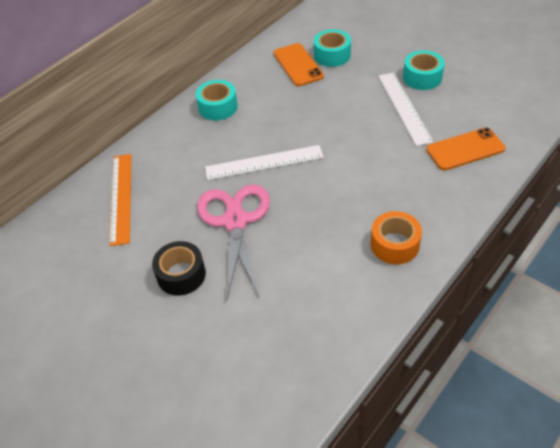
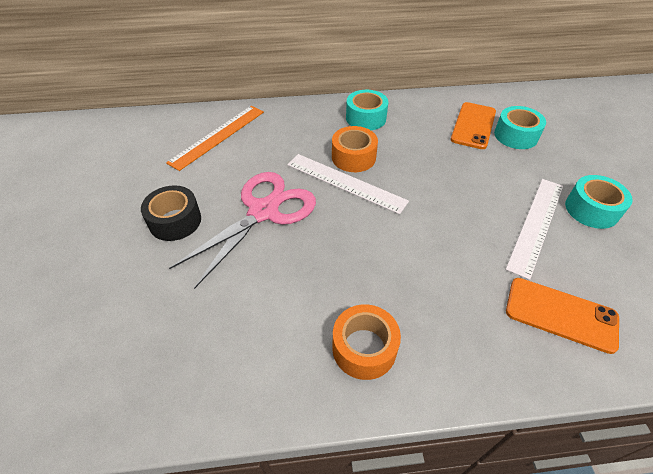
camera: 40 degrees right, 0 degrees up
(246, 141) = (353, 157): none -> orange tape

